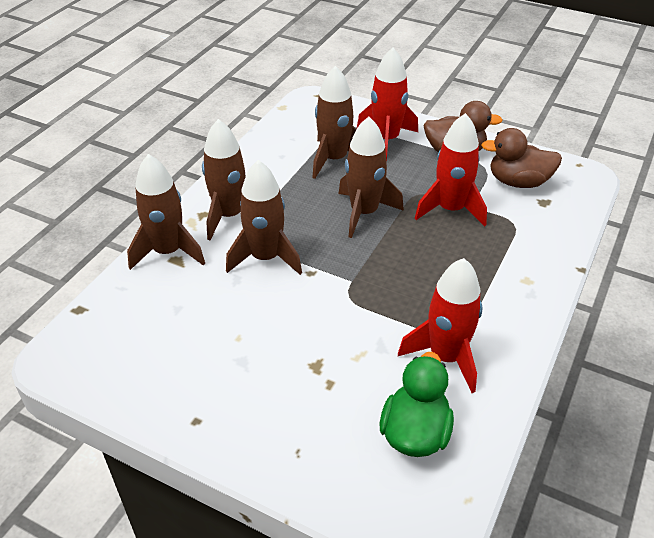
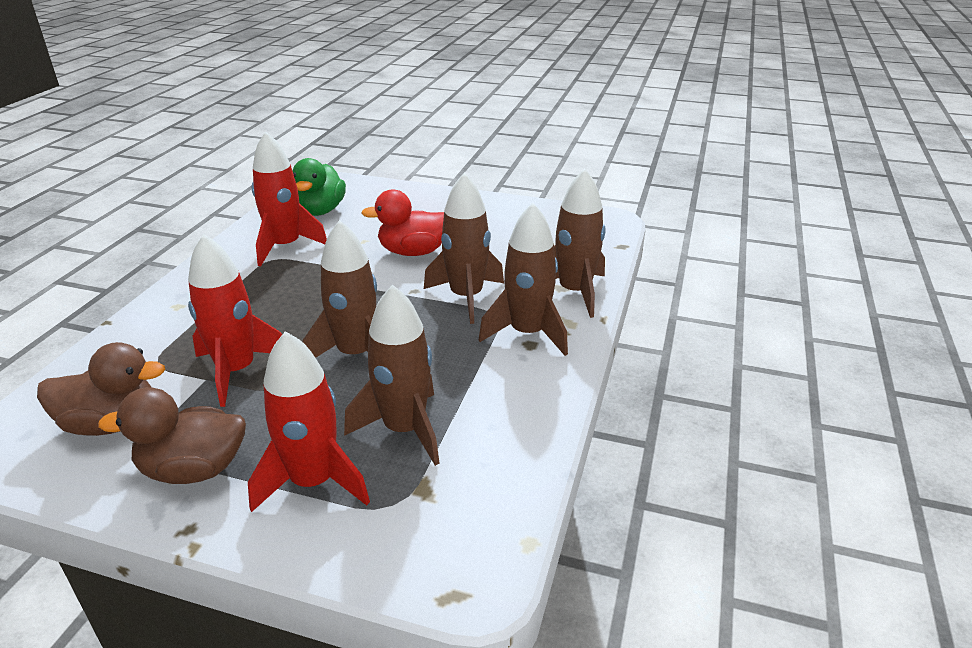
camera: 170 degrees right, 10 degrees down
(302, 328) = (413, 252): none -> red duck

